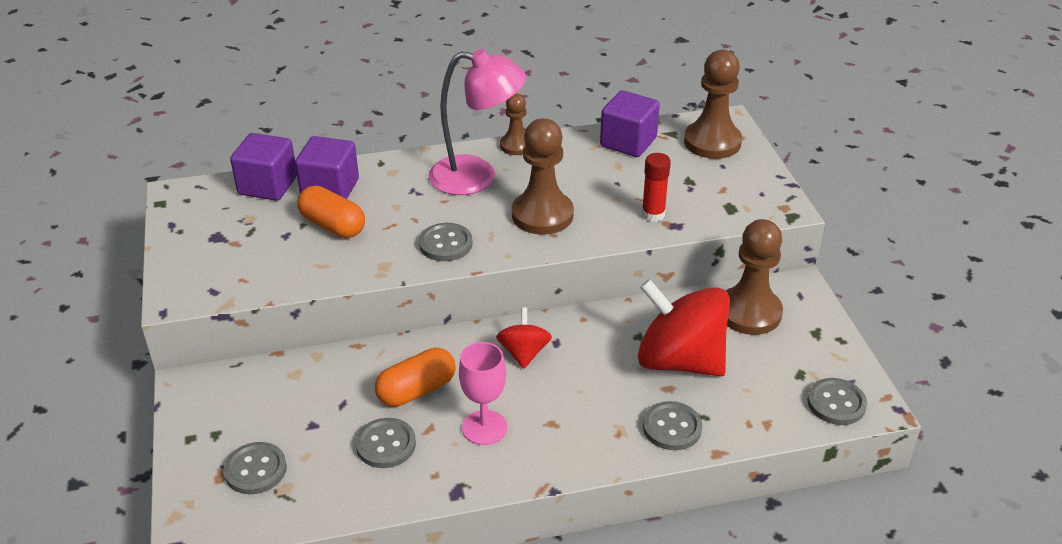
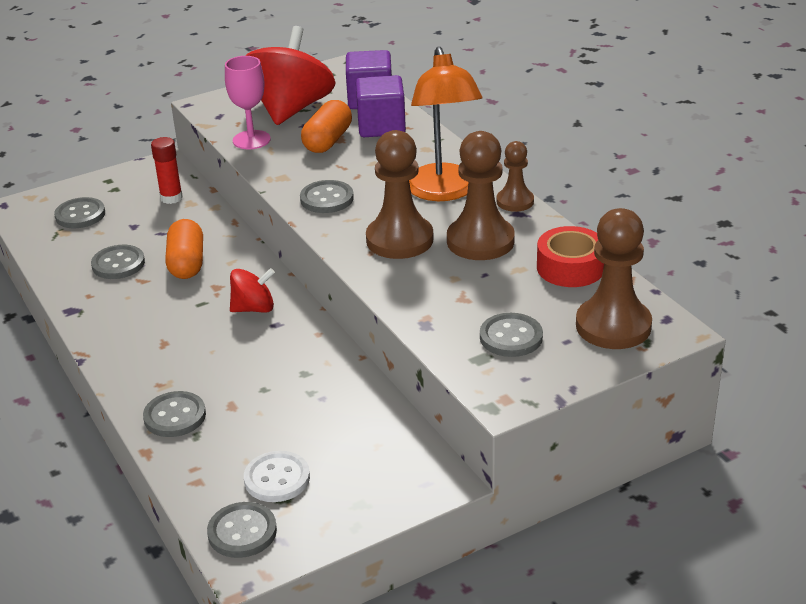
camera: 75 degrees right, 5 degrees down
(417, 390) = (186, 263): orange capsule -> orange capsule turned 45 degrees clockwise
(477, 177) = (444, 192): pink lamp -> orange lamp
(484, 427) = (149, 307): pink goblet -> pink goblet (251, 140)
(628, 142) = (570, 267): purple cube -> red tape
(653, 214) = (437, 306): red glue stick -> red glue stick (171, 198)
(680, 360) = (276, 406): red spinning top -> red spinning top (291, 109)
(709, 188) = (511, 337): none -> grey button
(749, 312) = (375, 446): brown pawn -> brown pawn (480, 241)
(775, 374) = (277, 479): none -> white button

